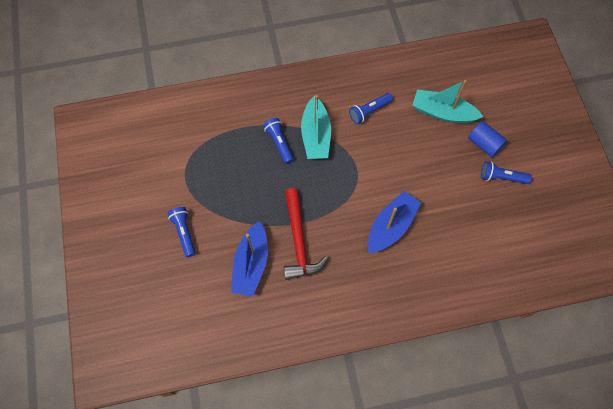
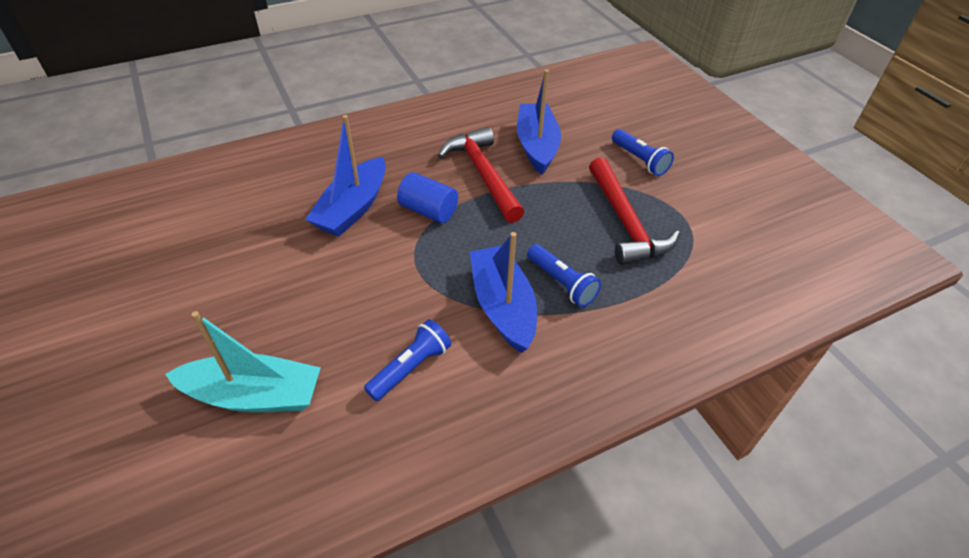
camera: 165 degrees right, 20 degrees down
(223, 178) = (625, 222): none -> red hammer
(316, 135) = (503, 306): turquoise boat -> blue boat
(484, 144) = (175, 350): blue cylinder -> blue cylinder (428, 211)
(501, 177) = (155, 300): blue flashlight -> none

